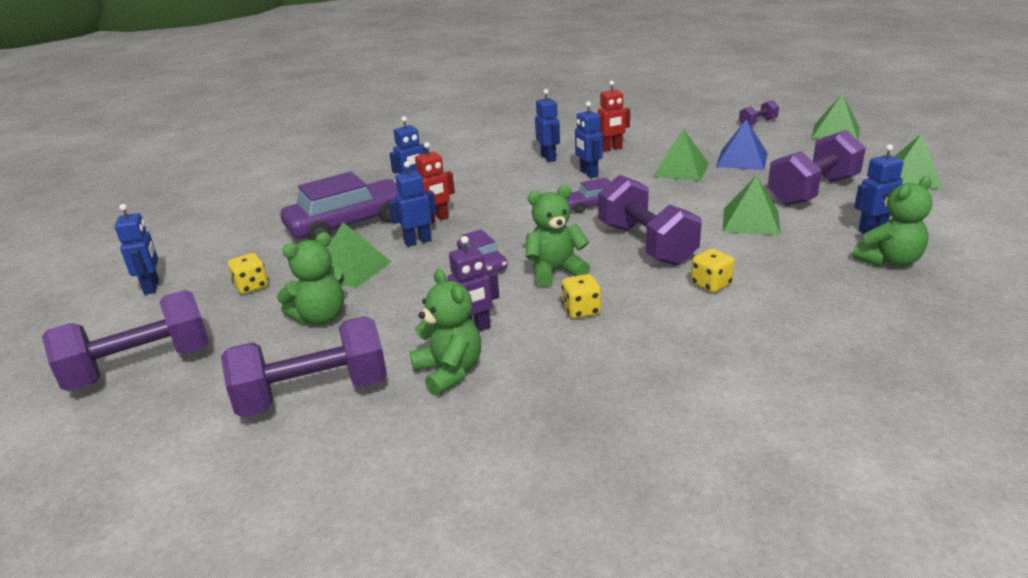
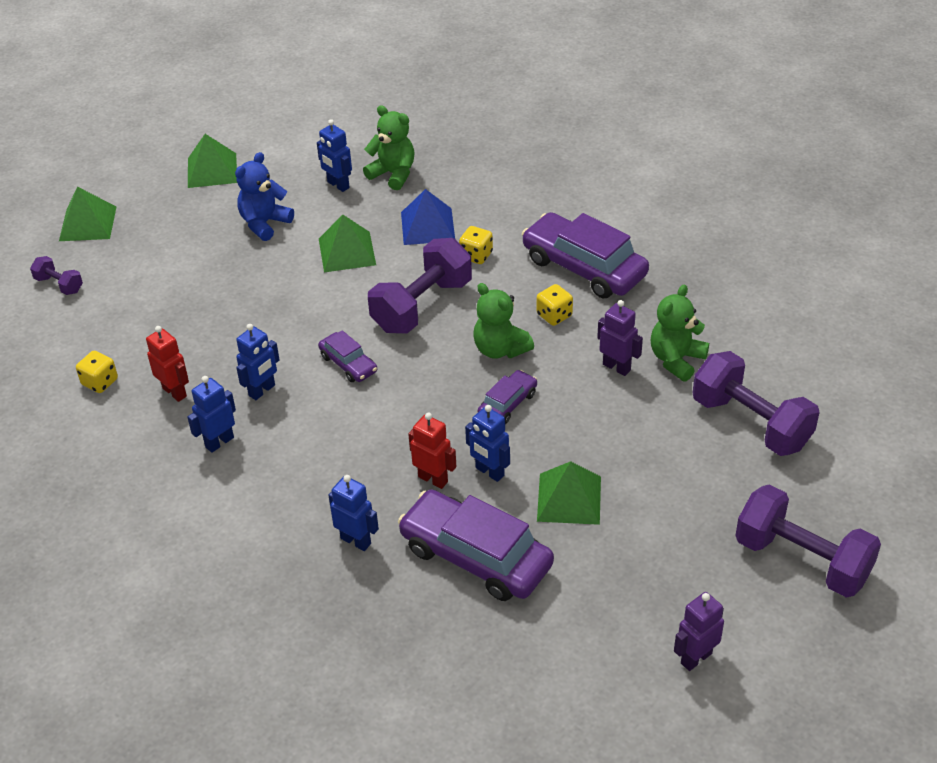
camera: 115 degrees left, 15 degrees up
(152, 287) = (696, 658): blue robot -> purple robot
(251, 286) = (644, 564): yellow dice -> yellow dice (100, 382)
(321, 317) = (659, 475): green teddy bear -> none
(652, 349) = (584, 267): none -> purple car
(681, 169) = (230, 319): green pyramid -> none
(742, 159) = (188, 279): blue pyramid -> blue pyramid (427, 226)
(812, 191) = (264, 223): purple dumbbell -> blue teddy bear

